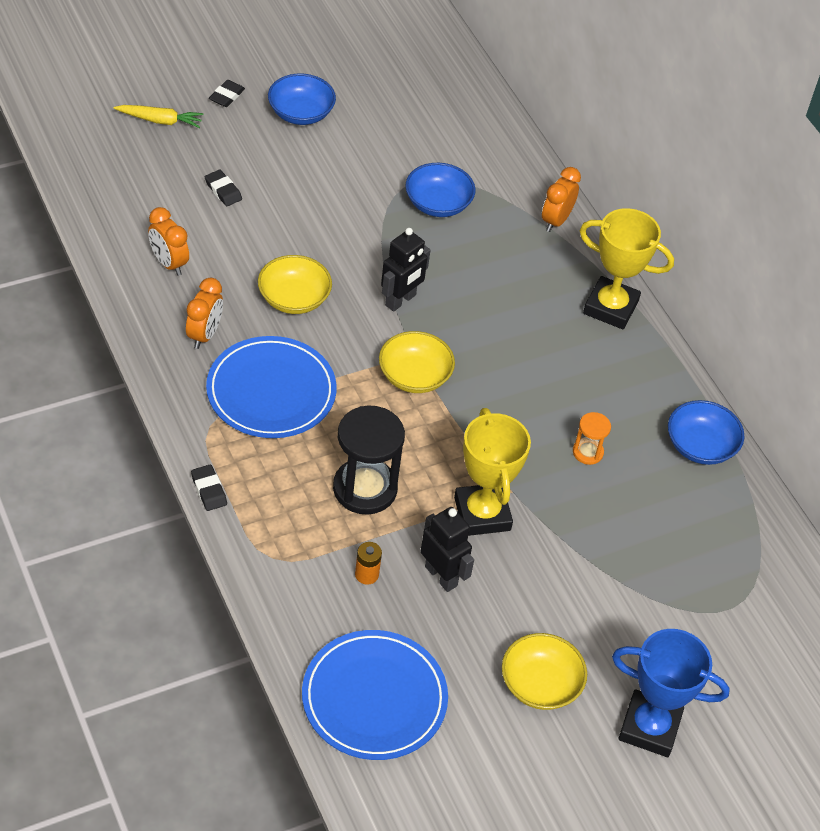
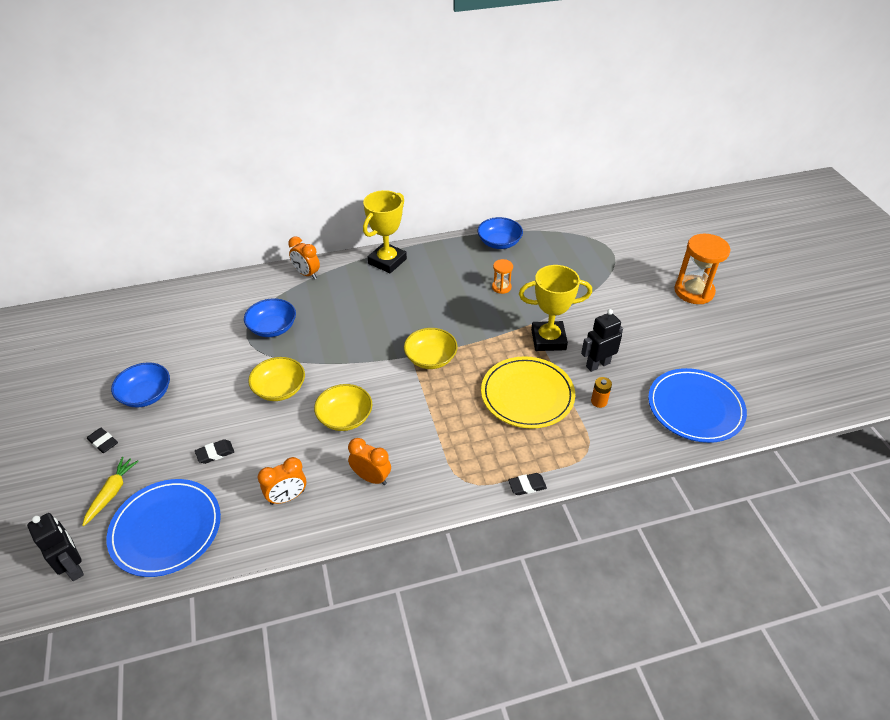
camera: 75 degrees left, 5 degrees down
(271, 391) = (435, 439): blue plate -> blue plate (166, 529)
(365, 488) = (527, 395): black hourglass -> yellow plate
(401, 300) = (360, 358): black robot -> black robot (74, 567)
(540, 684) = (672, 330): yellow bowl -> yellow bowl (279, 389)
(649, 727) = (694, 291): blue trophy -> orange hourglass

